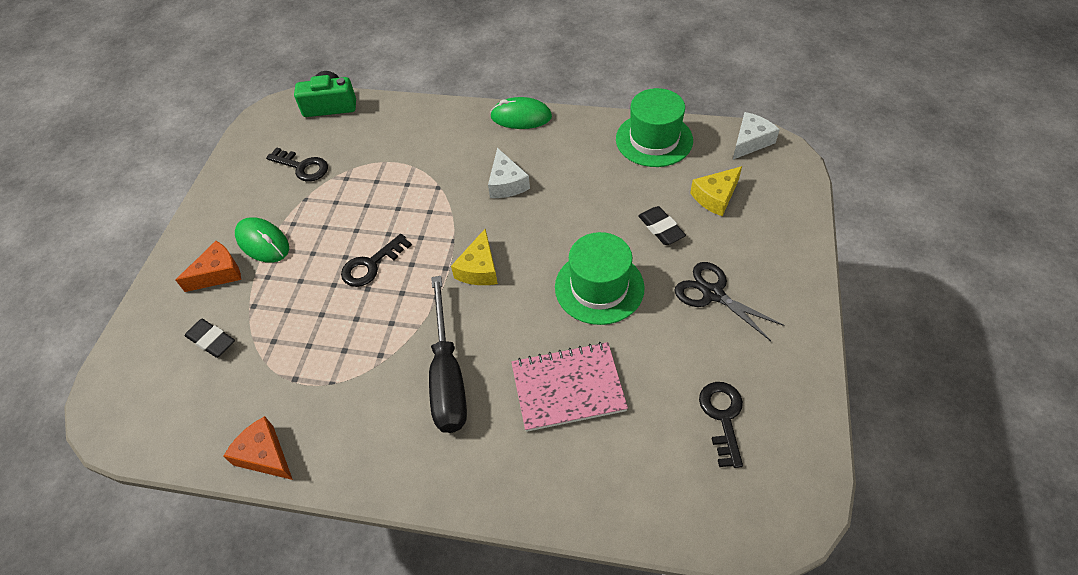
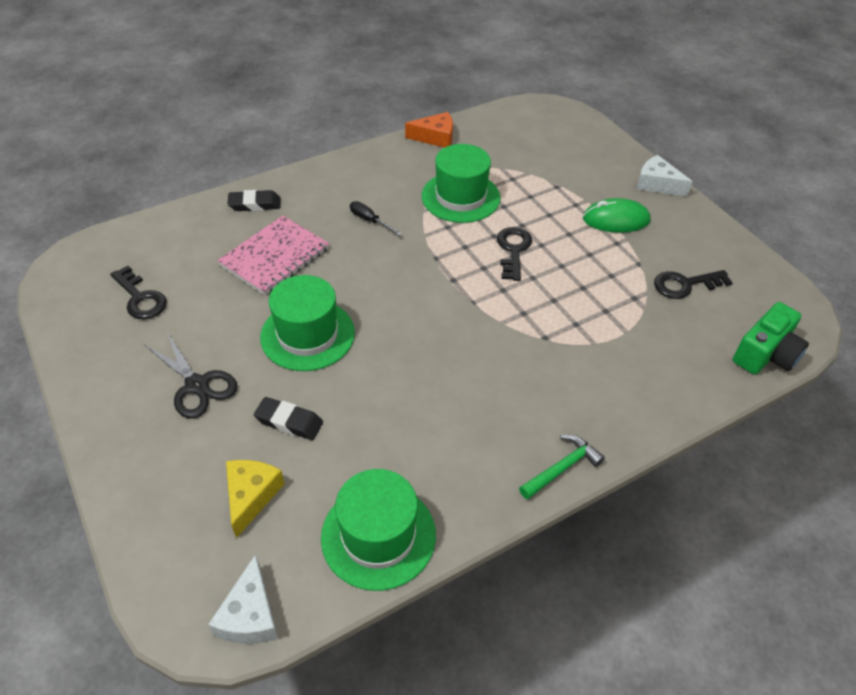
camera: 135 degrees right, 5 degrees down
(211, 340) = (551, 159): black eraser -> black eraser (255, 204)
(218, 273) = (611, 188): orange cheese -> none
(342, 349) = (460, 197): none -> green hat
(447, 376) = (369, 220): black screwdriver -> black screwdriver, size x0.44
(479, 268) = (425, 294): yellow cheese -> none
(506, 183) = (487, 379): white cheese -> white cheese (657, 184)
(521, 117) = (562, 468): green mouse -> green hammer
(712, 294) = (197, 385): black scissors -> black scissors turned 45 degrees clockwise

